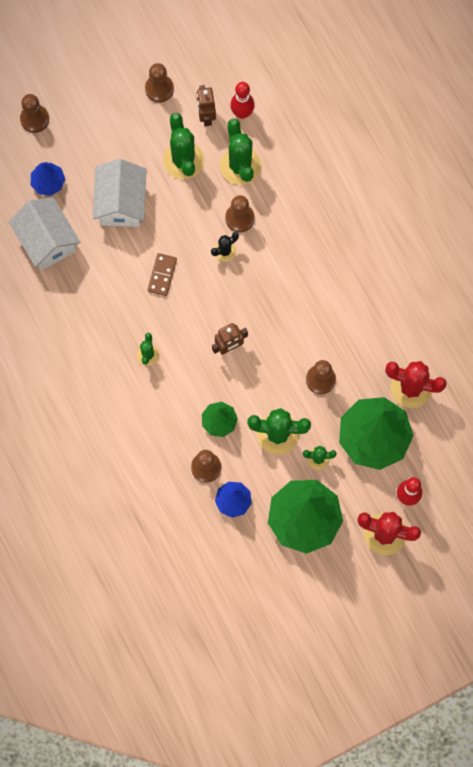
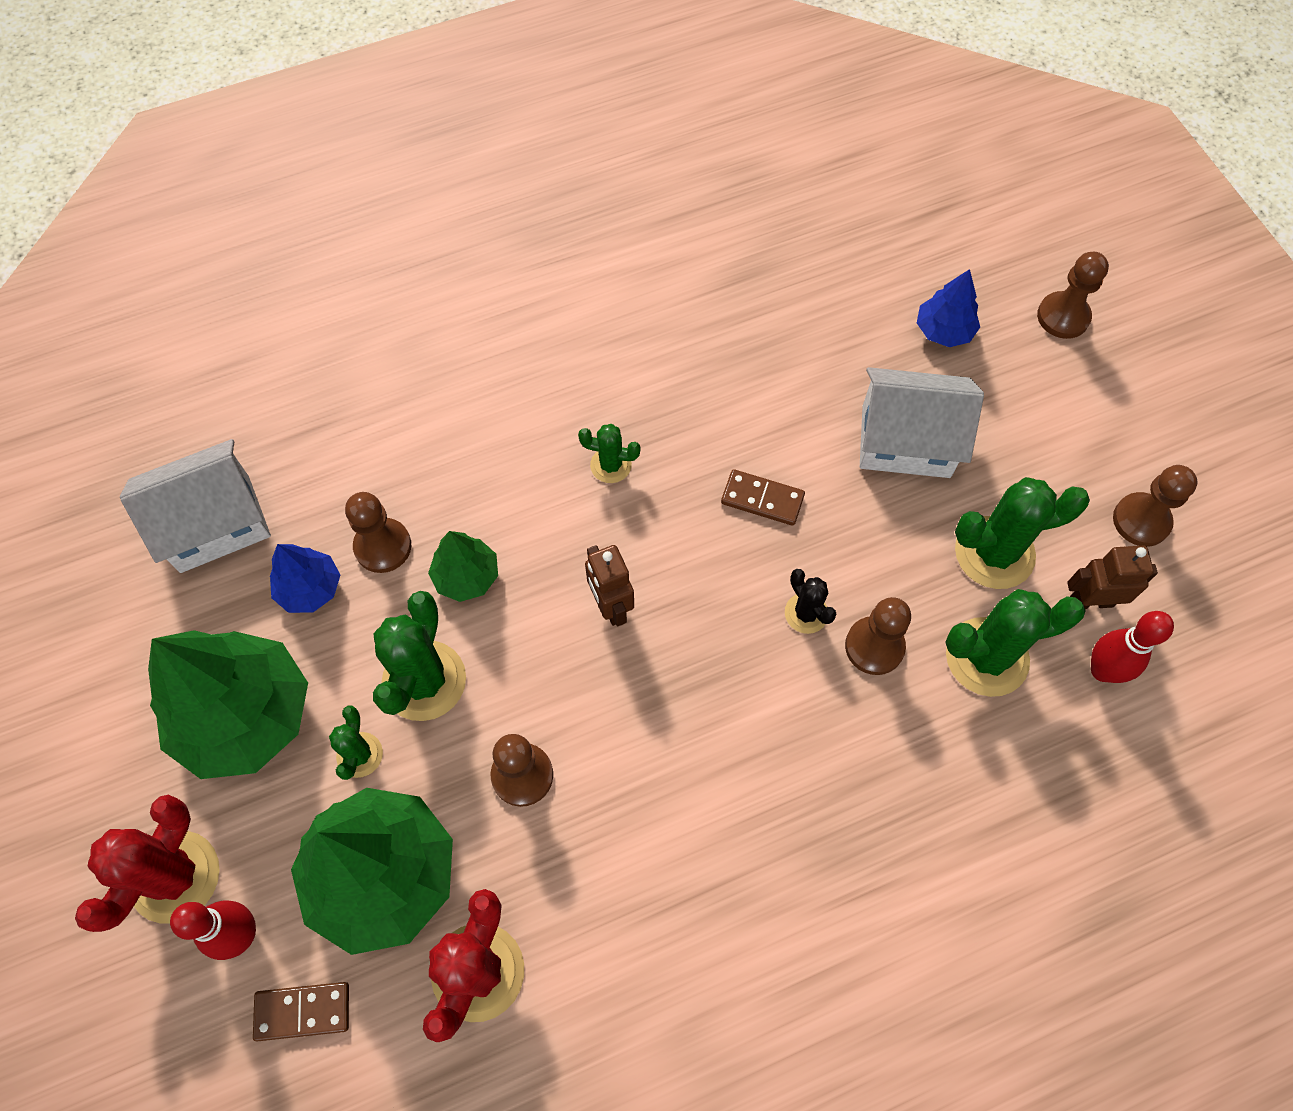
camera: 95 degrees right, 10 degrees down
(47, 241) = (834, 323): white house -> white house (215, 523)
(436, 462) = (303, 1011): none -> brown domino

